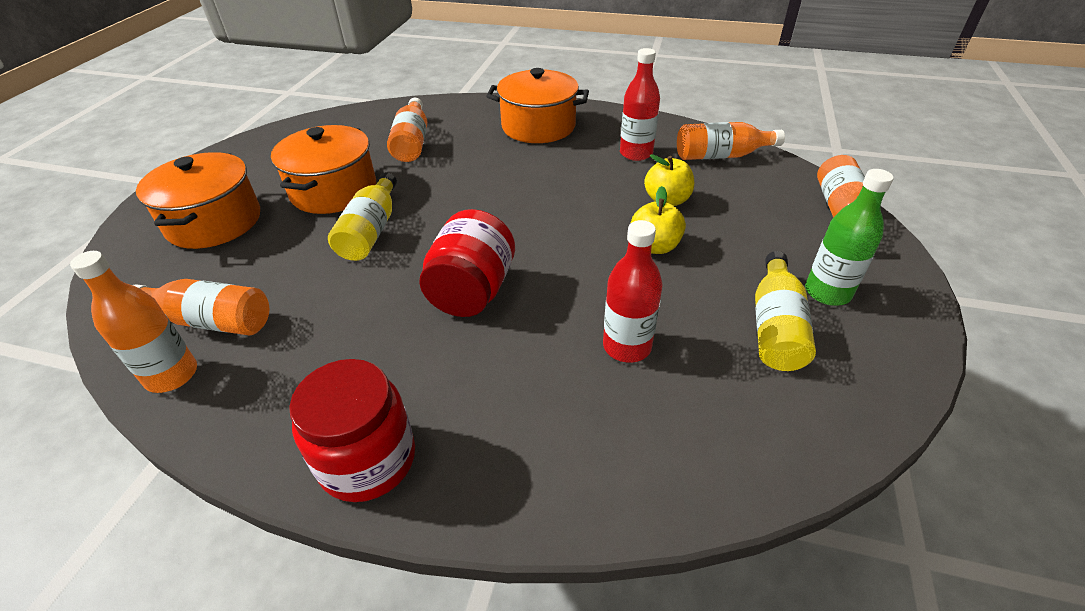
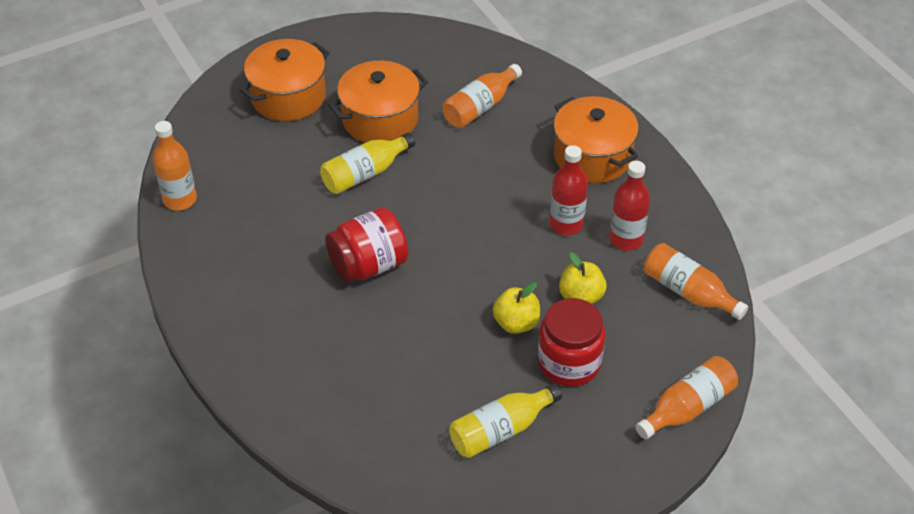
camera: 45 degrees right, 5 degrees up
(212, 321) = (224, 178): orange bottle -> none
(367, 460) = (216, 319): red jar -> red jar (569, 363)
(627, 346) = (403, 368): red bottle -> red bottle (566, 224)
(827, 292) = (569, 441): green bottle -> none

